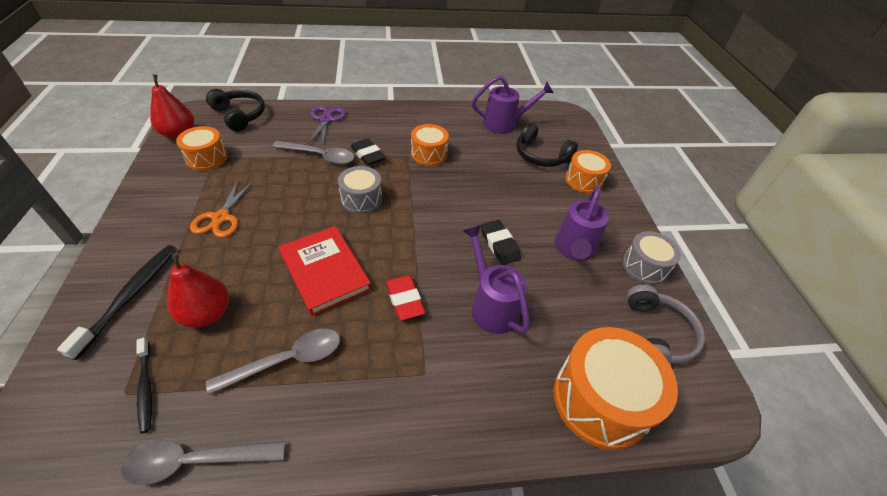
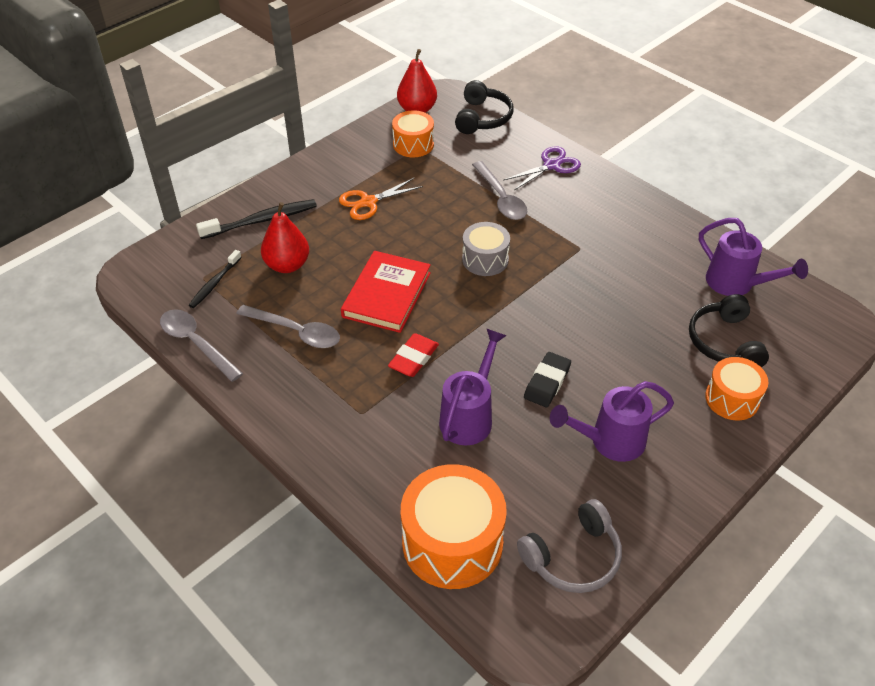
camera: 55 degrees right, 0 degrees up
(368, 155) = (544, 224): black eraser -> none
(429, 154) = (602, 260): orange drum -> none
(644, 266) = (658, 511): grey drum -> none

